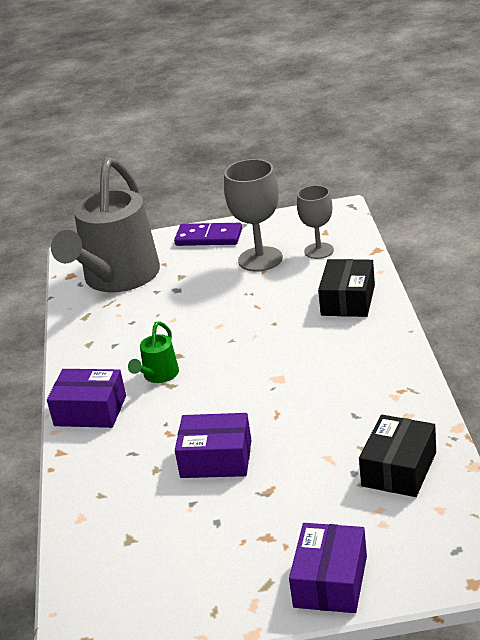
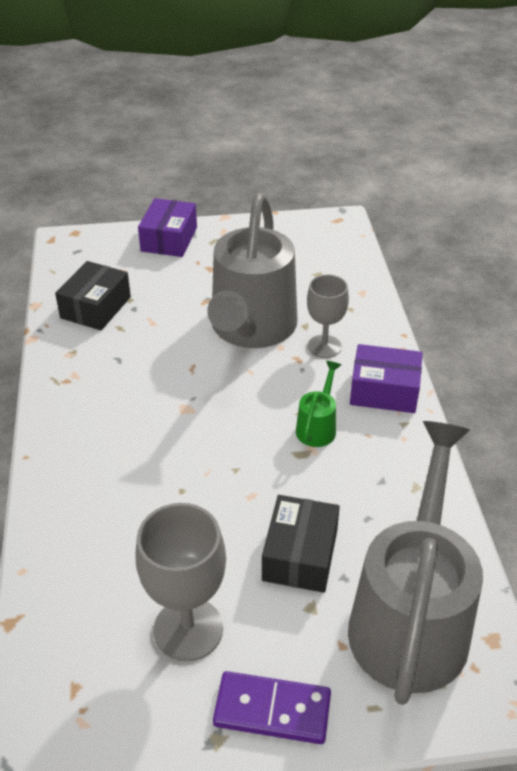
camera: 175 degrees right, 10 degrees up
(216, 459) = (251, 330): purple box -> grey watering can
(319, 251) = (95, 635): grey goblet -> grey goblet (324, 346)
(348, 300) = (82, 517): black box -> black box (300, 555)

